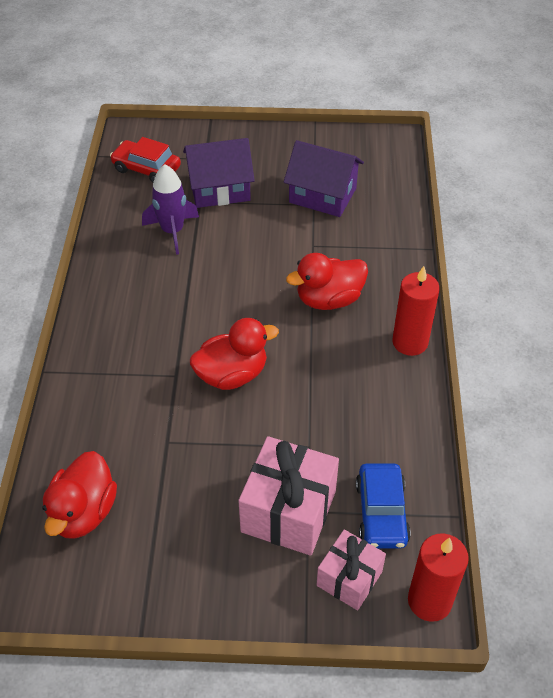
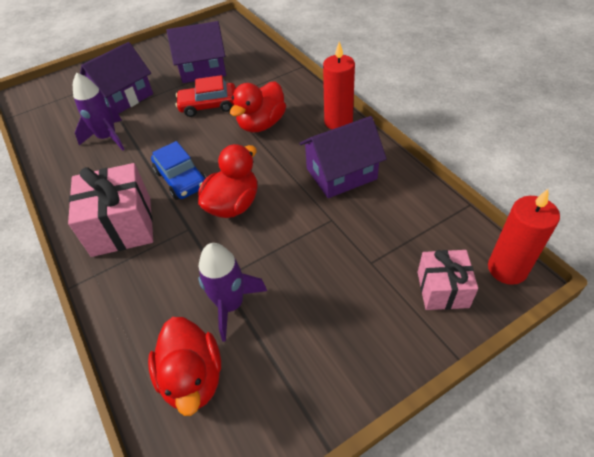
camera: 30 degrees left, 0 degrees up
(146, 169) = (54, 109): red car -> red car (208, 105)
(157, 470) = (231, 305): none -> purple rocket
(289, 511) = (357, 271): pink gift -> pink gift (122, 226)
(360, 404) = (341, 174): none -> purple house
(381, 512) = (420, 232): blue car -> blue car (181, 179)

